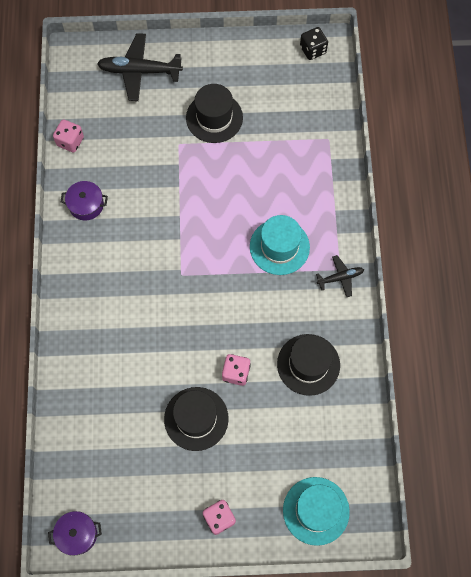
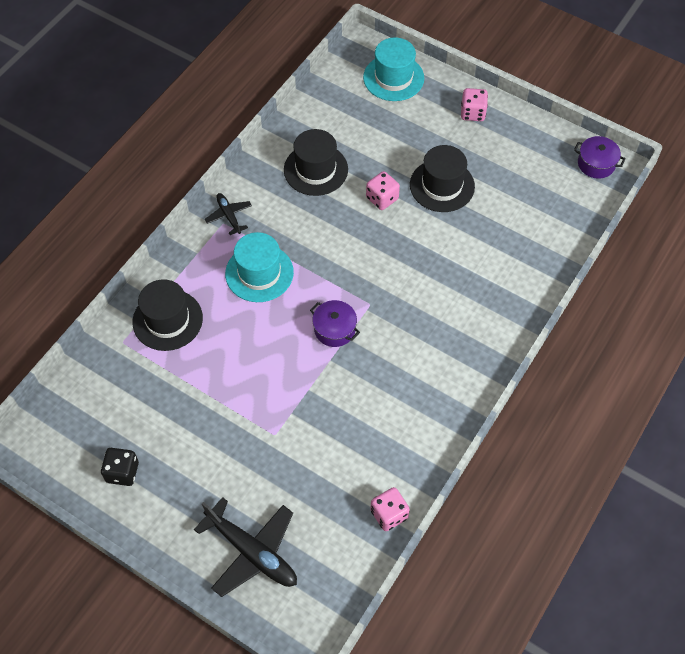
camera: 145 degrees left, 10 degrees down
(86, 205) = (417, 430): purple pot -> purple pot (334, 329)
(214, 118) = (215, 439): black hat -> black hat (167, 320)
(313, 50) = (46, 448): black dice -> black dice (122, 472)
(340, 278) = (229, 216): black plane -> black plane turned 45 degrees clockwise

